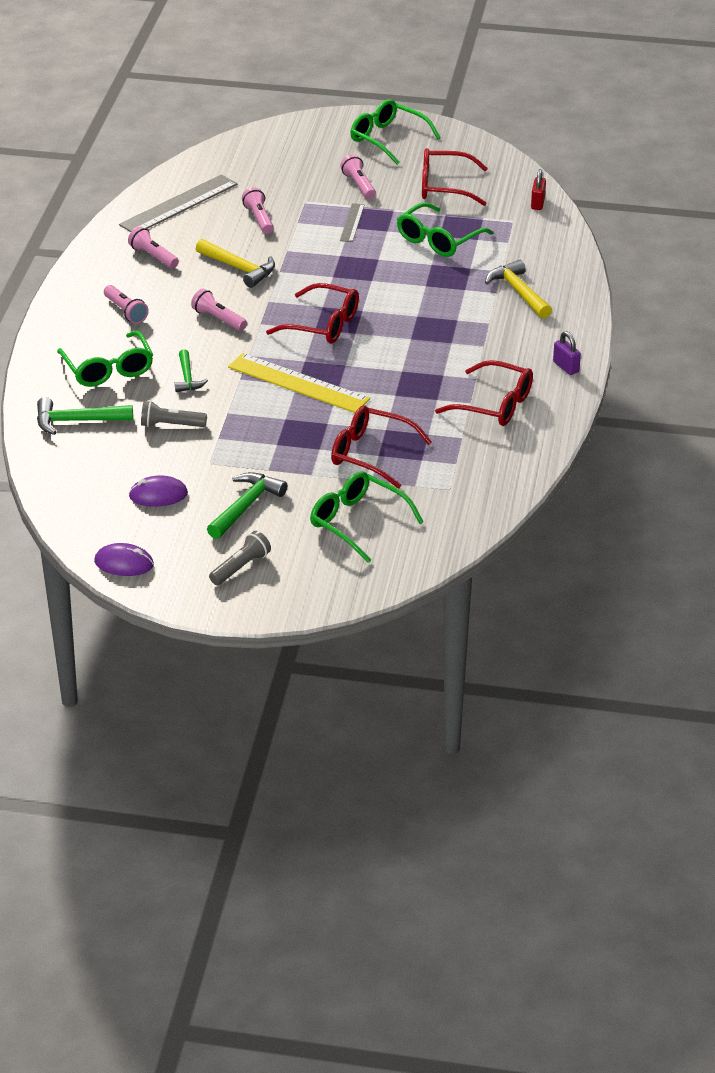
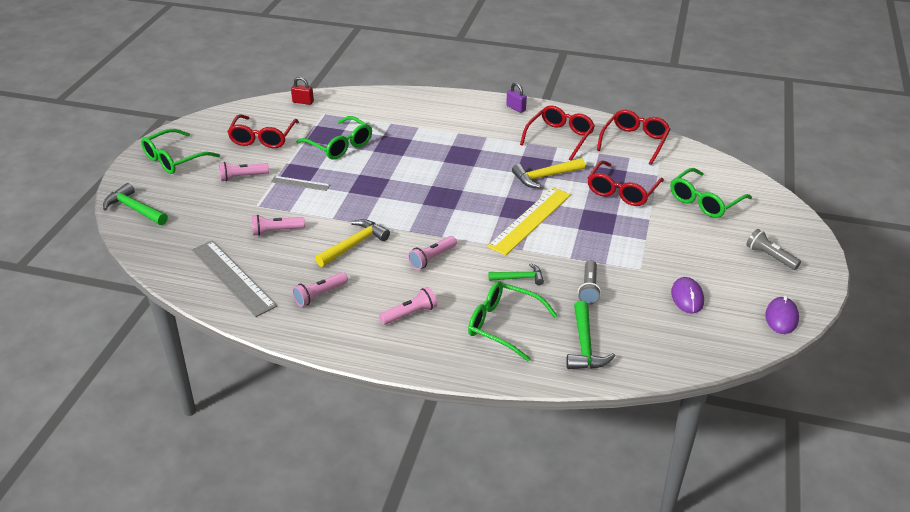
camera: 85 degrees left, 0 degrees up
(108, 369) = (503, 325): green glasses -> green glasses turned 135 degrees counterclockwise
(245, 506) = (694, 252): green hammer -> green hammer (134, 209)
(323, 325) = (449, 204): red glasses -> red glasses (634, 141)
(518, 292) = (420, 118): yellow hammer -> yellow hammer (545, 177)
(566, 367) = (516, 108): purple padlock -> purple padlock turned 75 degrees clockwise

